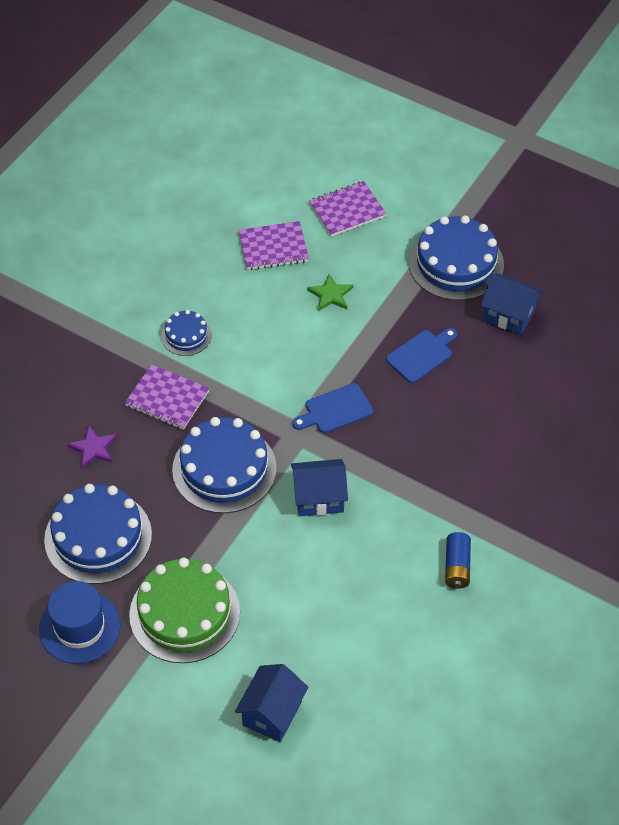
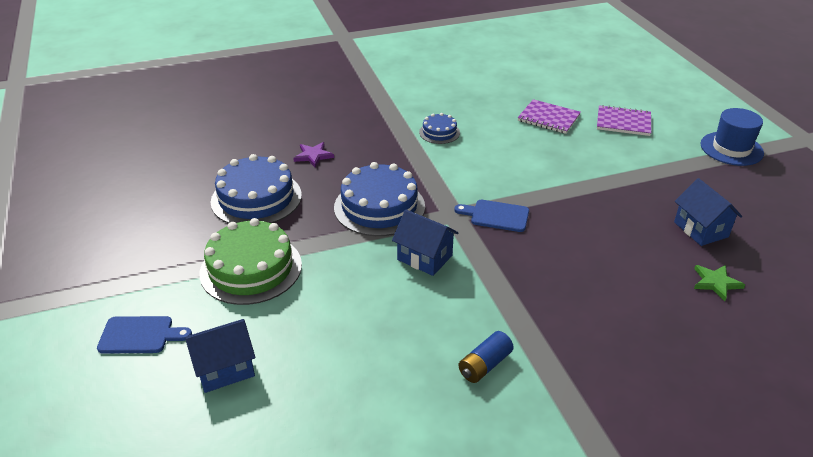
camera: 40 degrees right, 15 degrees down
(79, 627) = (181, 236): blue hat -> blue hat (731, 149)
(167, 398) = (389, 155): purple notebook -> none
(331, 295) = (563, 156): green star -> green star (716, 283)
(421, 355) = (599, 218): blue cutting board -> blue cutting board (140, 335)
(456, 263) = (683, 182): blue cake -> none

